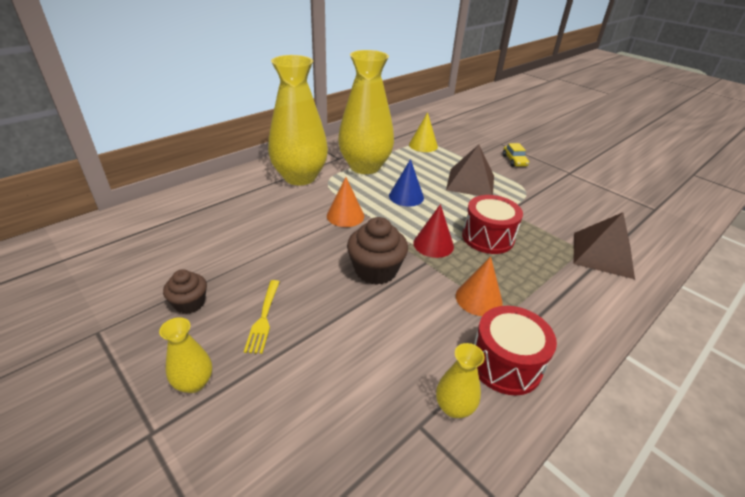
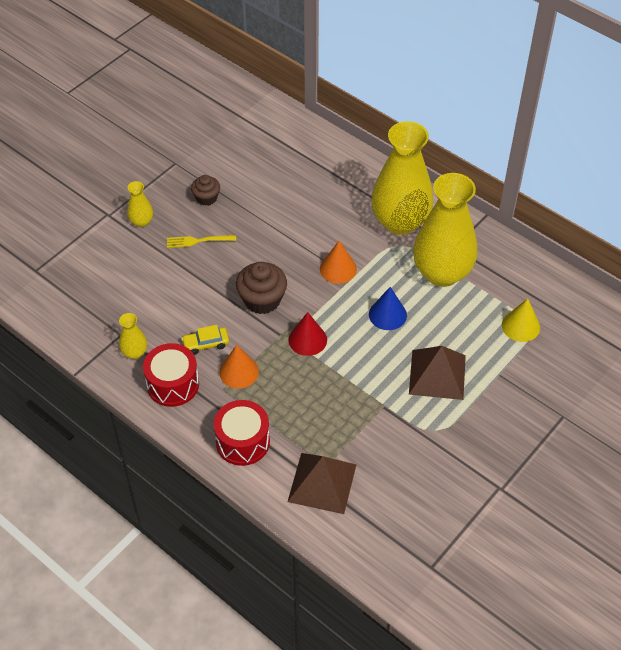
camera: 85 degrees right, 15 degrees up
(487, 237) = (329, 384): red drum -> red drum (242, 442)
(514, 161) = (513, 426): yellow car -> yellow car (206, 344)

